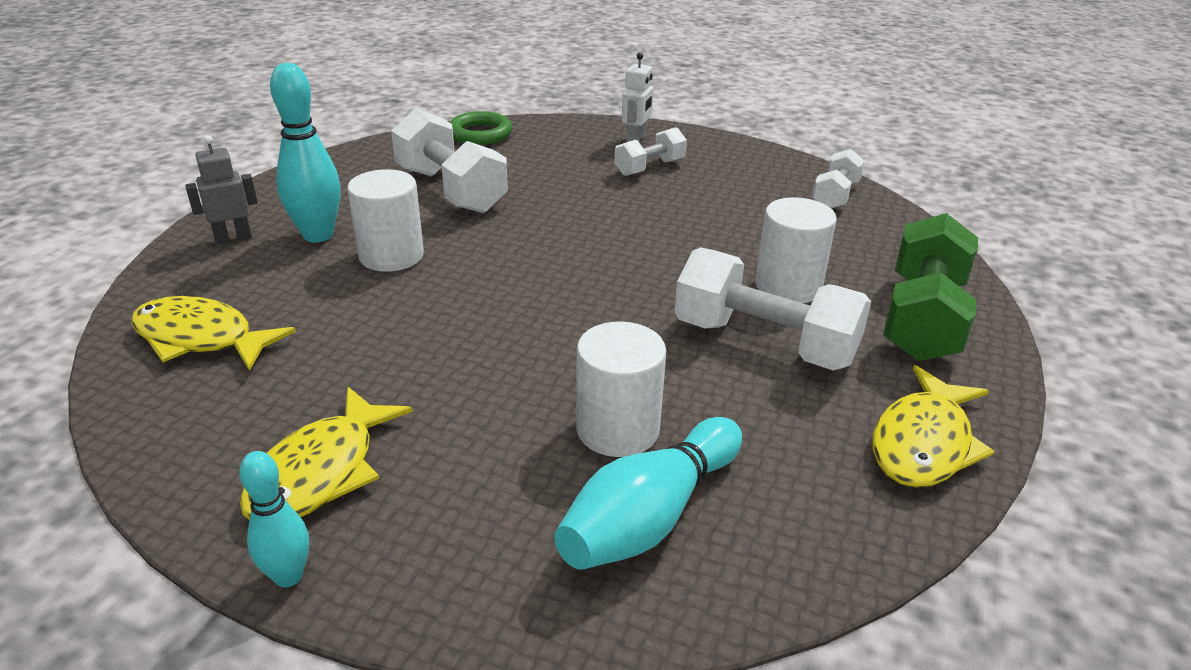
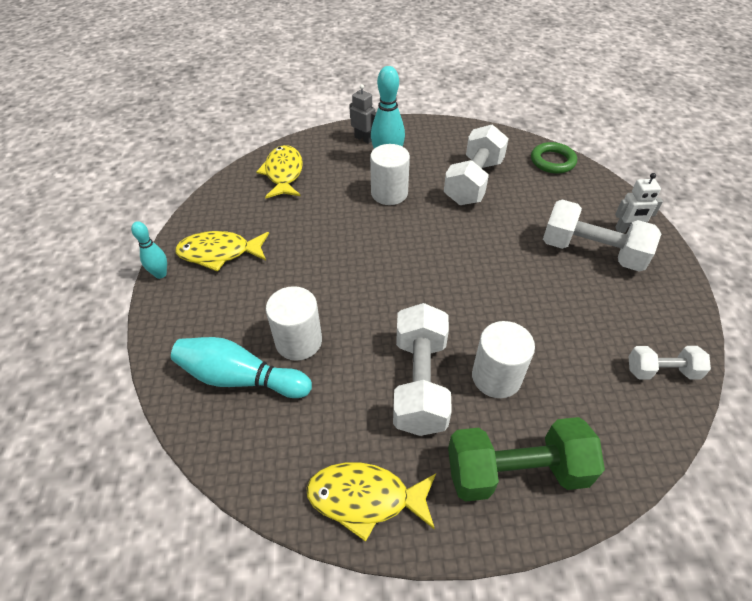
camera: 65 degrees right, 15 degrees up
(649, 167) = (592, 252): white dumbbell -> white dumbbell, size x1.77

